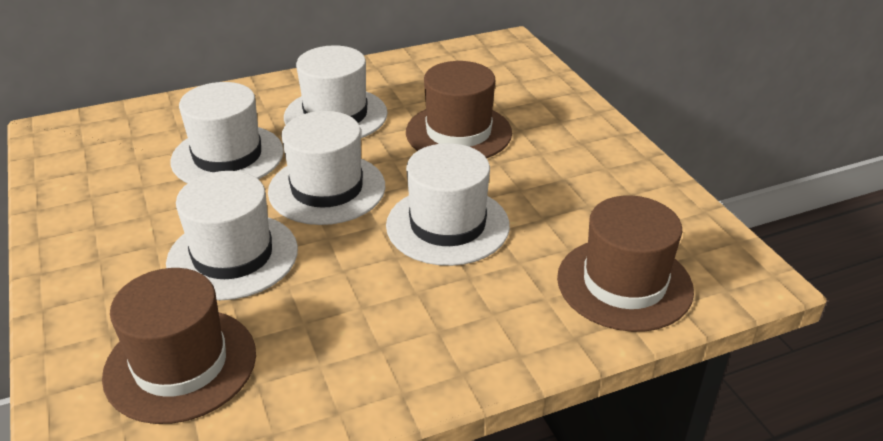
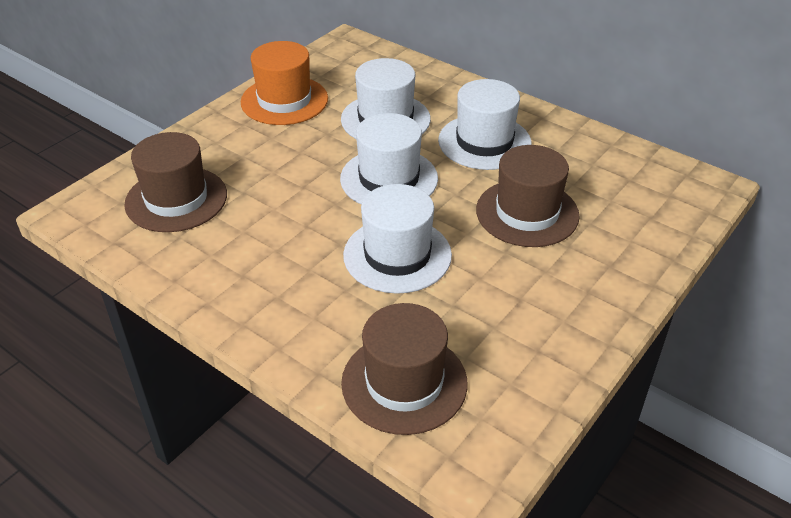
camera: 60 degrees right, 5 degrees up
(97, 211) = (284, 100): none -> orange hat
(233, 256) = (284, 172): white hat -> none

